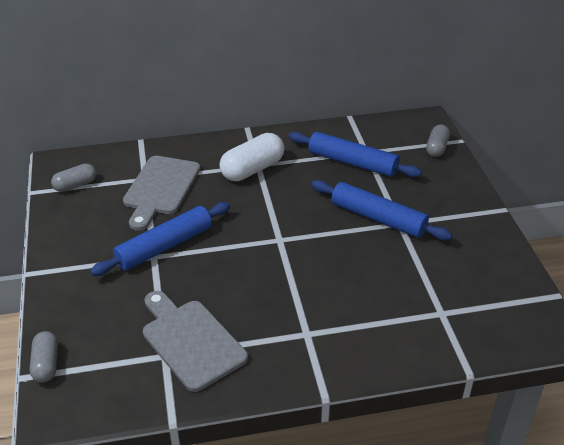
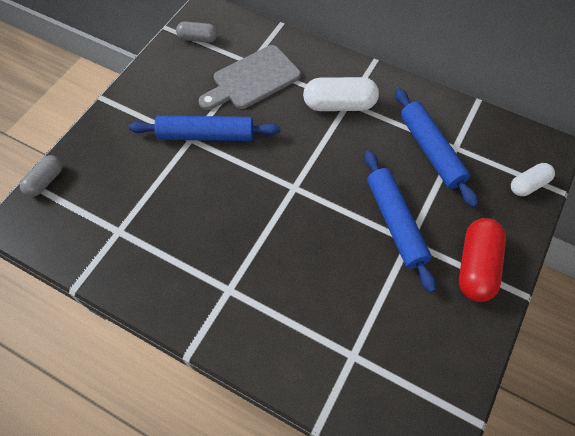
camera: 40 degrees right, 20 degrees up
(191, 341) = (145, 232): grey cutting board -> none
(437, 148) = (528, 185): grey capsule -> white capsule
(458, 212) = (476, 266): none -> red capsule

